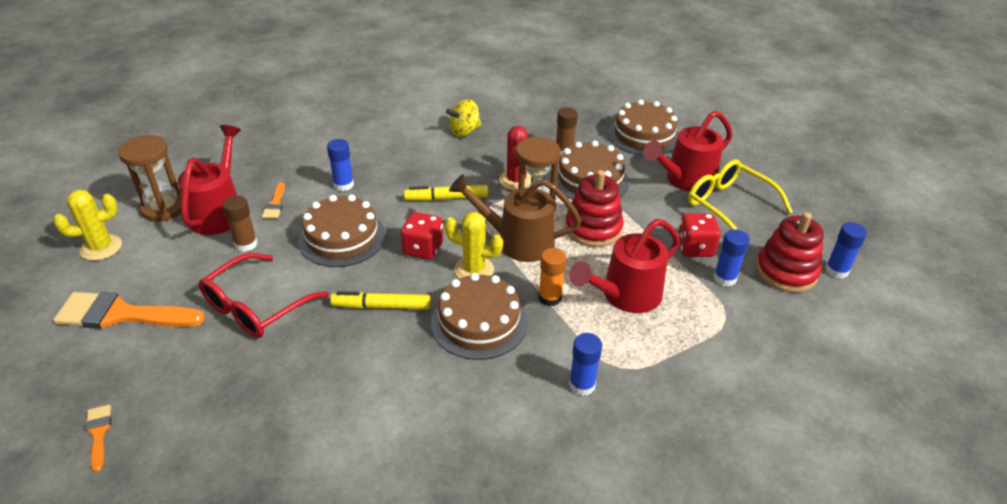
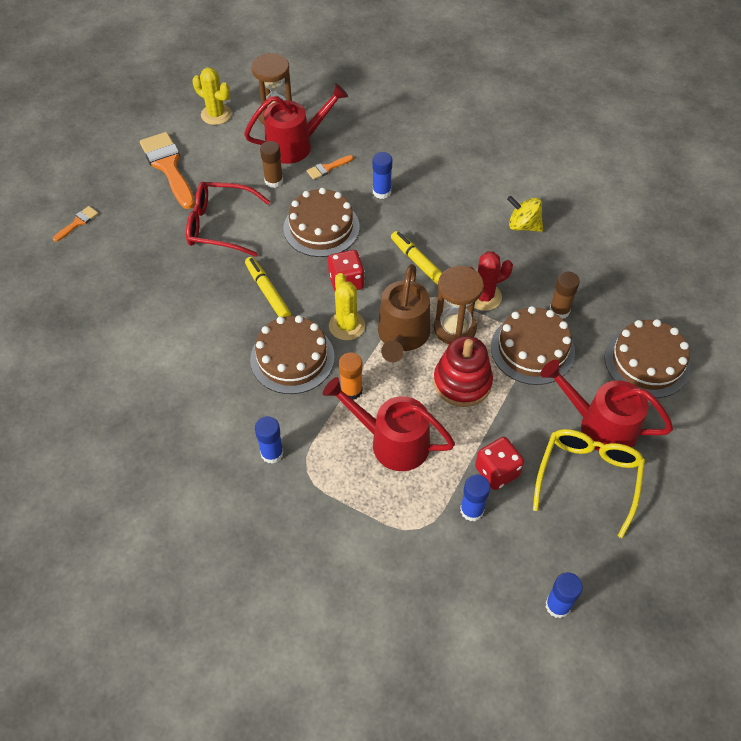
camera: 60 degrees right, 15 degrees up
(517, 241) = (402, 337): brown watering can -> brown watering can turned 150 degrees counterclockwise
(786, 272) = (521, 560): red stacking toy -> none

